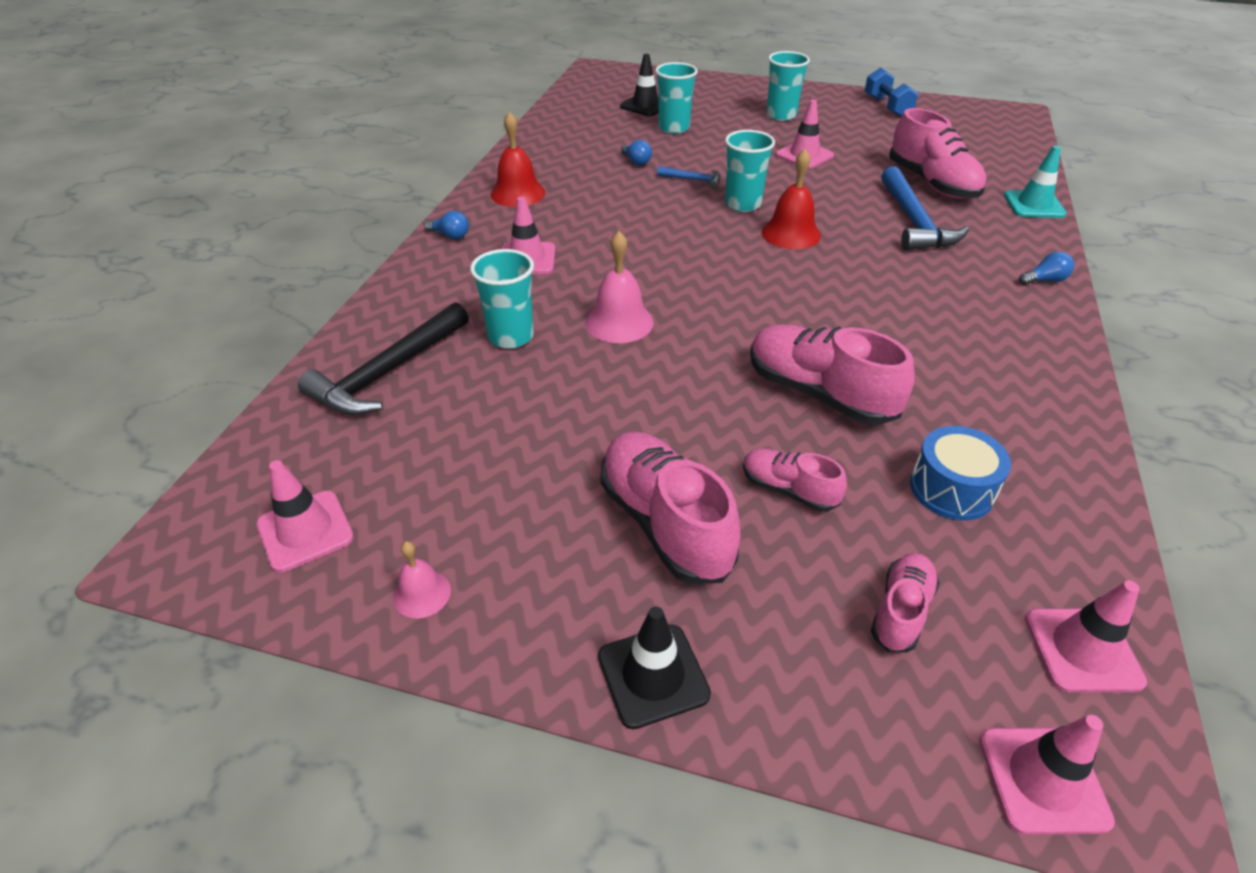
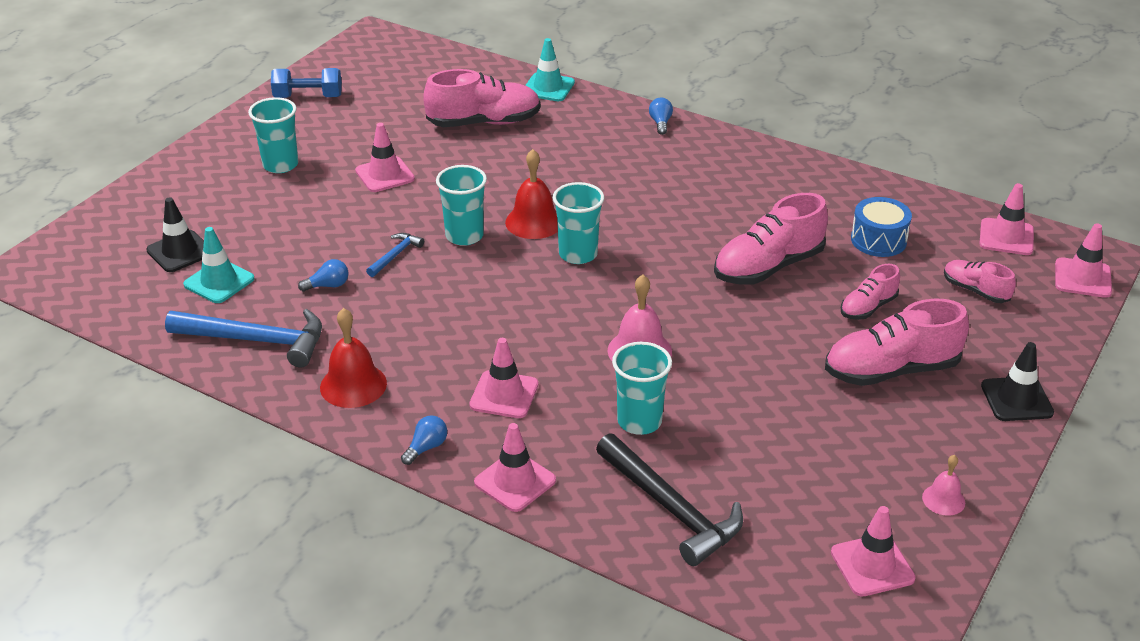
camera: 75 degrees left, 5 degrees down
(415, 282) = (515, 481): none -> pink traffic cone
(618, 124) = (219, 282): none -> turquoise traffic cone
(674, 128) = (260, 243): turquoise cup -> turquoise cup (578, 254)
(913, 222) = (546, 152): blue hammer -> blue hammer (256, 341)

